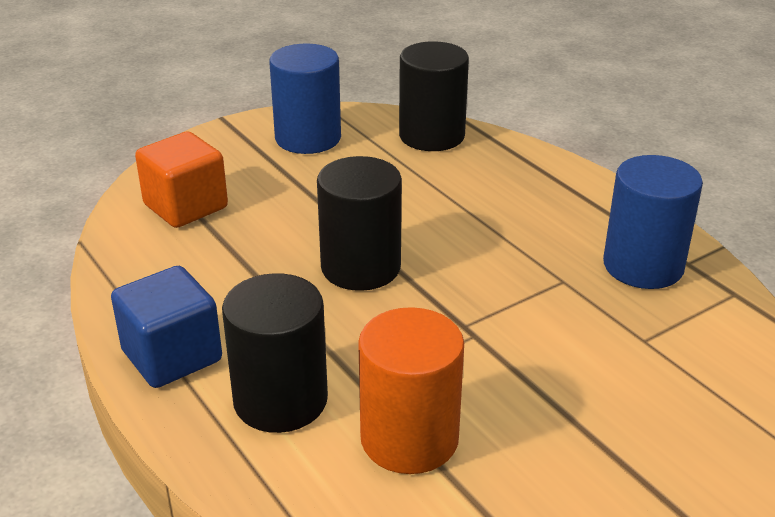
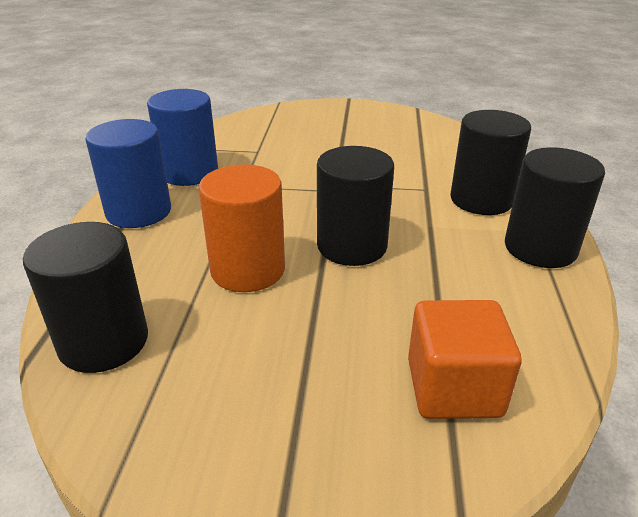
camera: 140 degrees left, 0 degrees up
(172, 356) = (540, 248): blue cube -> black cylinder
(308, 138) = (218, 424): blue cylinder -> blue cylinder (139, 212)
(409, 439) = (426, 163): orange cylinder -> orange cylinder (248, 270)

